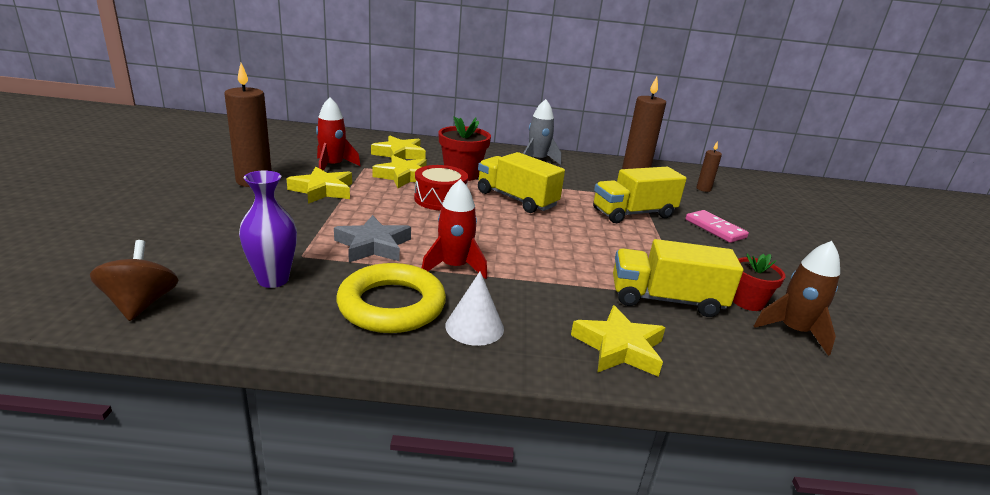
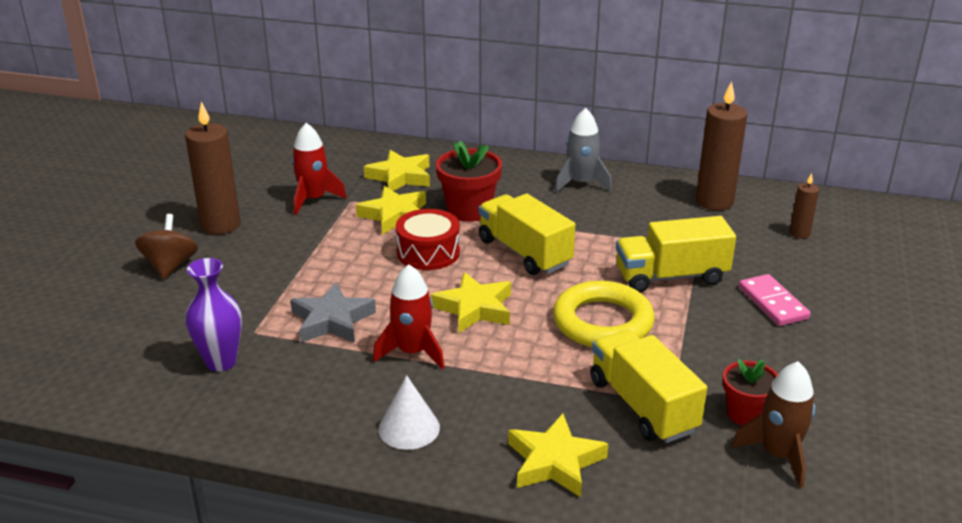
camera: 15 degrees right, 5 degrees up
(141, 304) = (98, 385): brown spinning top -> brown spinning top (170, 266)
(322, 190) = (294, 238): yellow star -> yellow star (474, 308)
(391, 305) = (332, 398): yellow ring -> yellow ring (602, 322)
(666, 299) = (642, 405): yellow truck -> yellow truck turned 45 degrees clockwise

